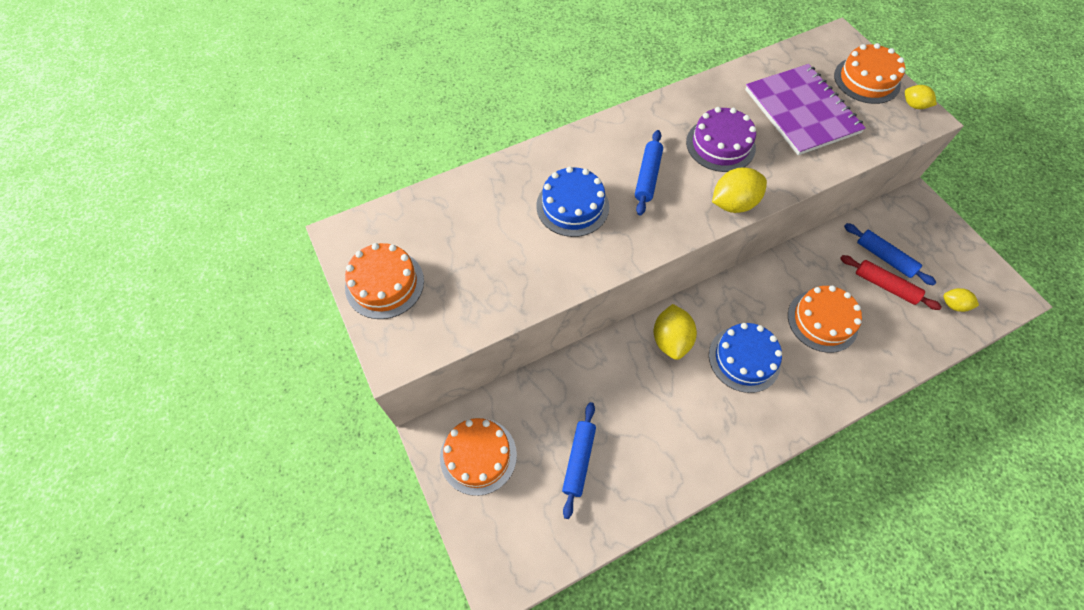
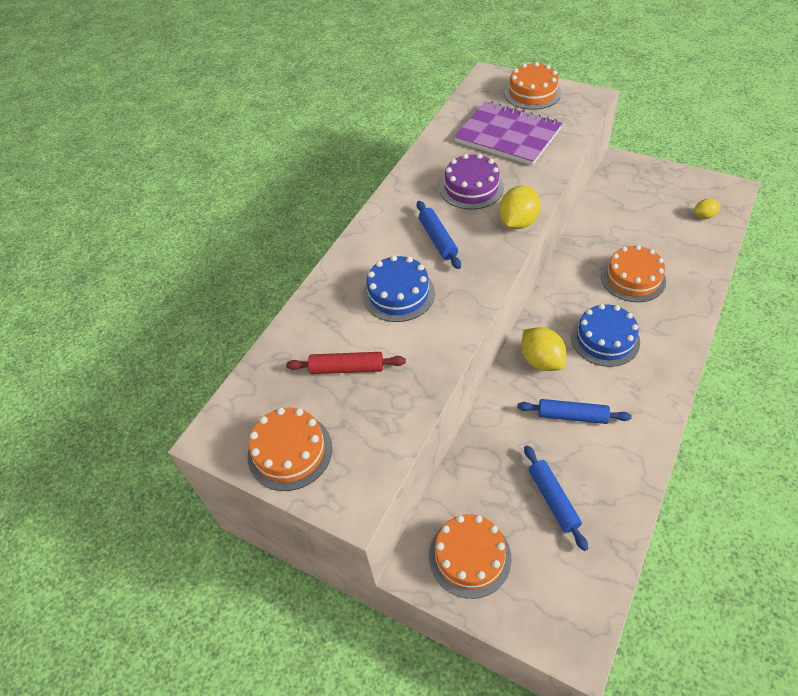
camera: 30 degrees left, 10 degrees down
(884, 257) = (634, 211): blue rolling pin -> blue rolling pin (572, 416)
(885, 286) = (651, 230): red rolling pin -> red rolling pin (347, 368)
(914, 105) = (578, 93): yellow lemon -> none

